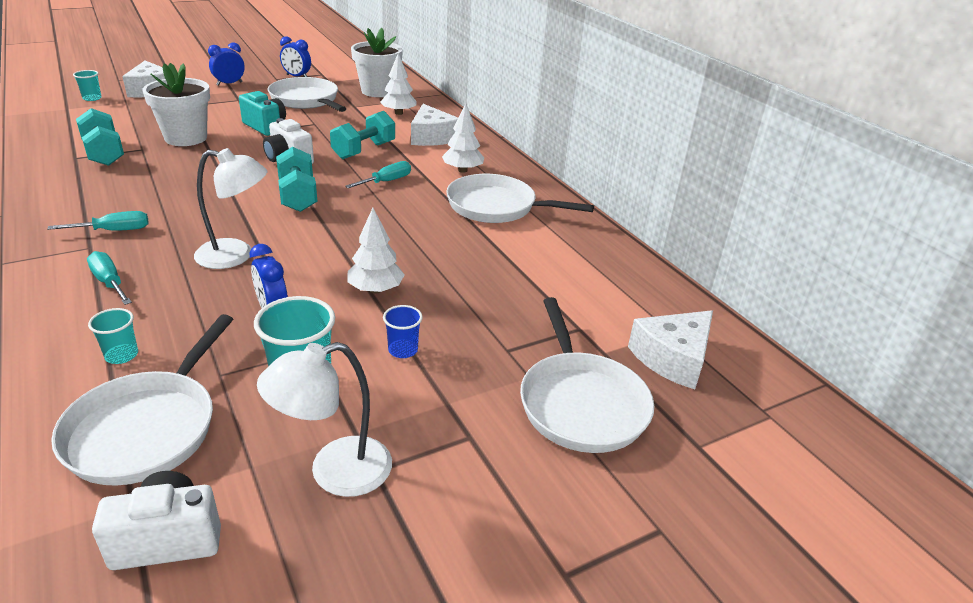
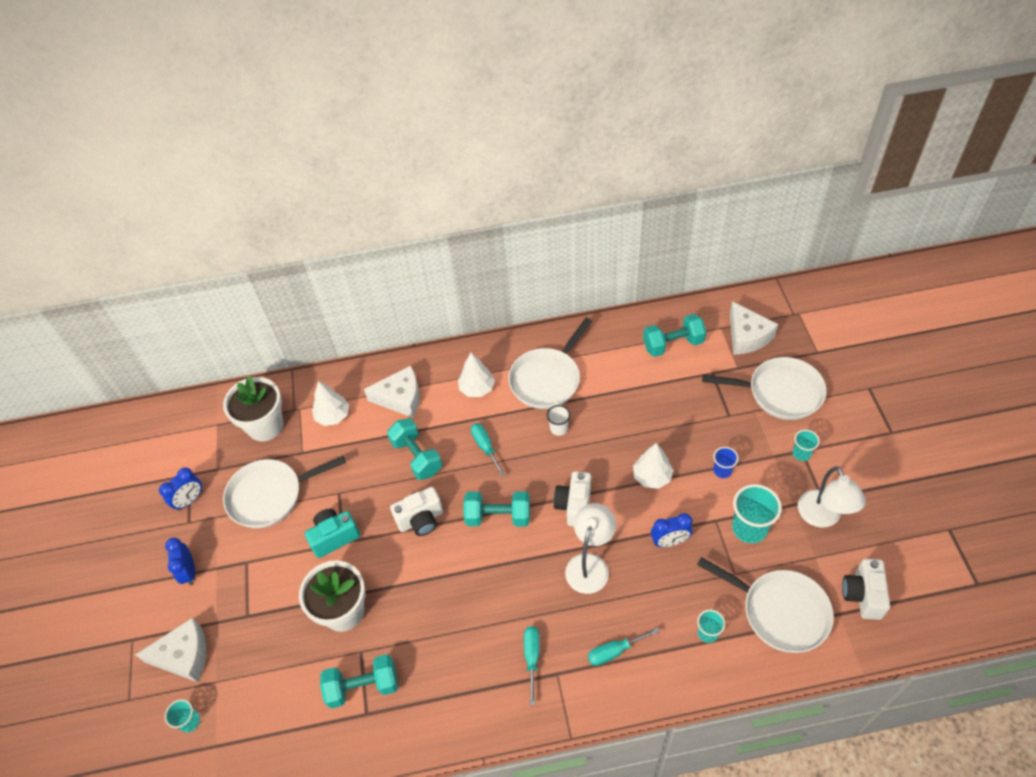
camera: 65 degrees left, 20 degrees up
(319, 238) = (574, 506): none -> white camera
(428, 220) = (559, 428): none -> white cup
(463, 437) = (801, 453): none -> turquoise cup
(608, 290) = (673, 344): none -> turquoise dumbbell

